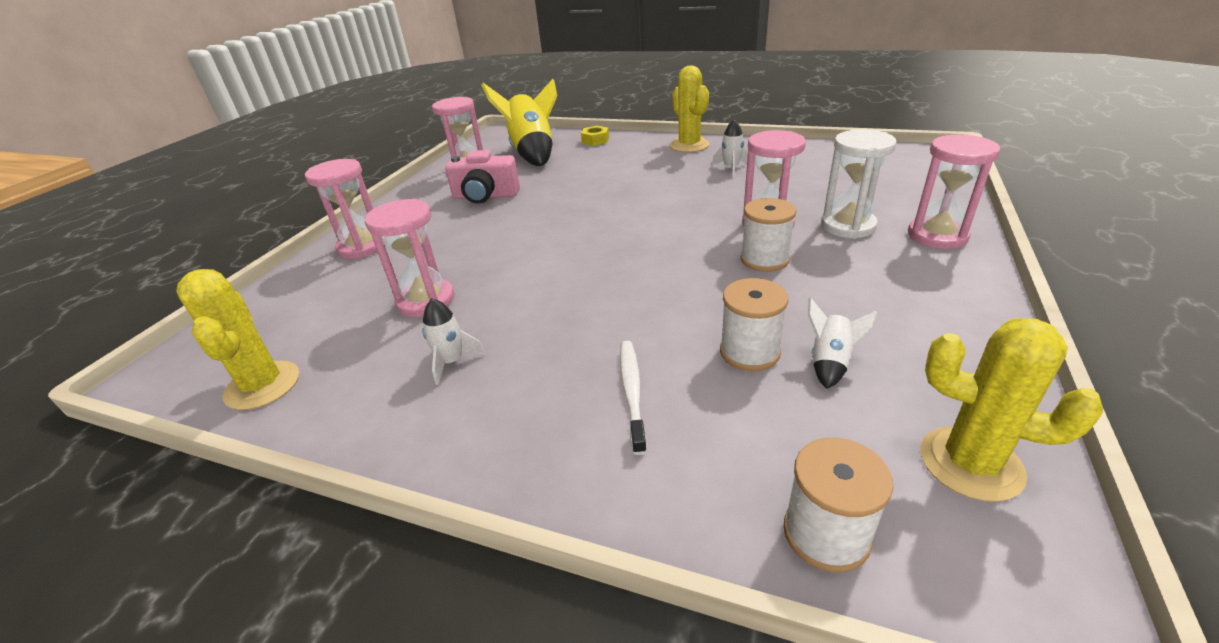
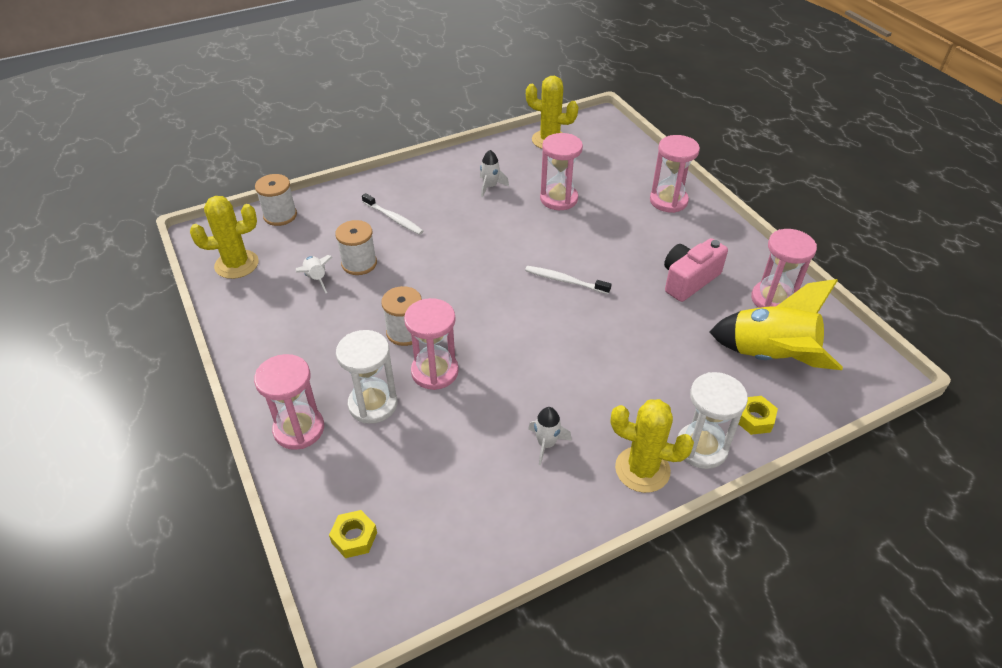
camera: 130 degrees right, 10 degrees up
(565, 233) = (565, 281): none -> white toothbrush
(643, 142) = (701, 447): none -> white hourglass
(917, 176) = (354, 537): none -> yellow nut

